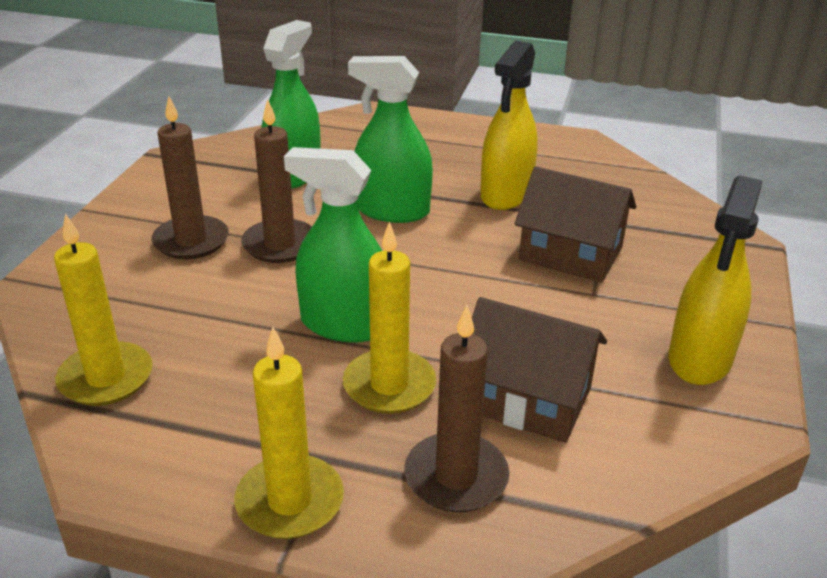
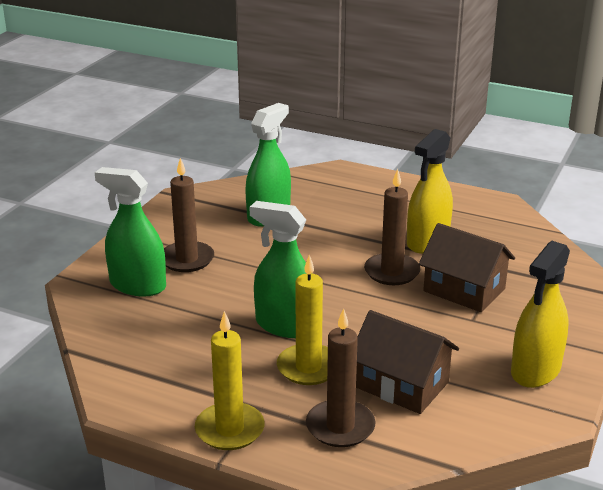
camera: 10 degrees right, 5 degrees down
(106, 378) = (121, 346): yellow candle -> none
(280, 244) = (250, 267): brown candle -> brown candle (392, 272)
(392, 210) = (337, 248): green spray bottle -> green spray bottle (138, 285)

